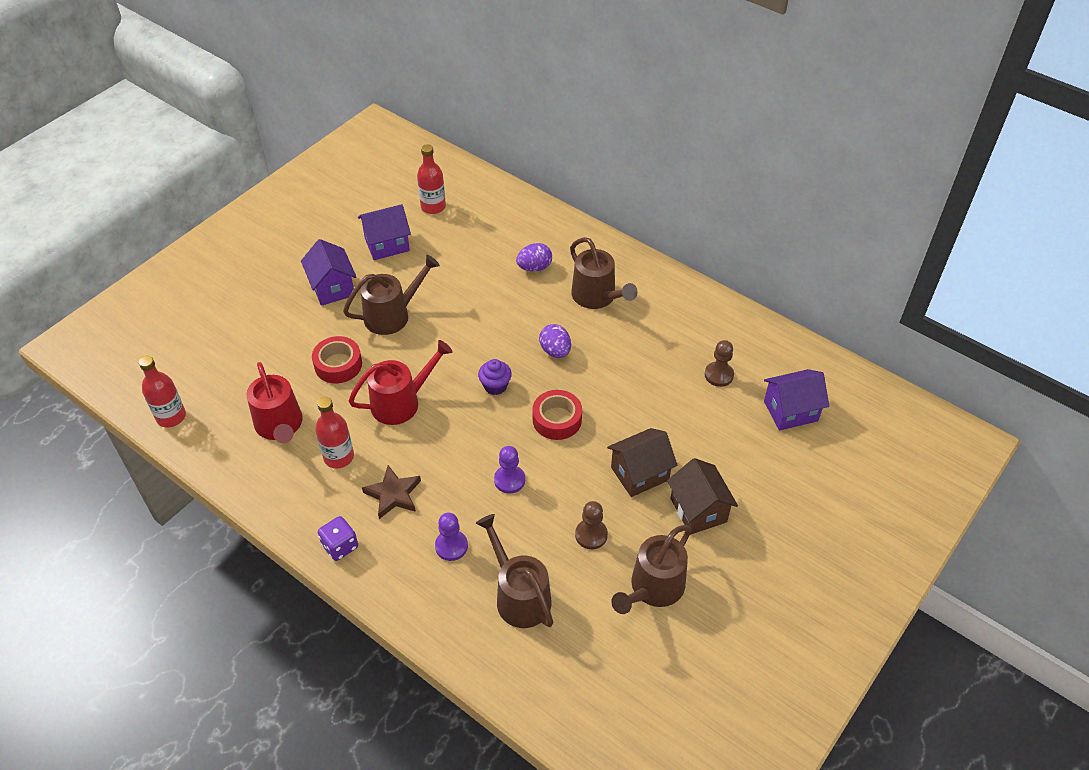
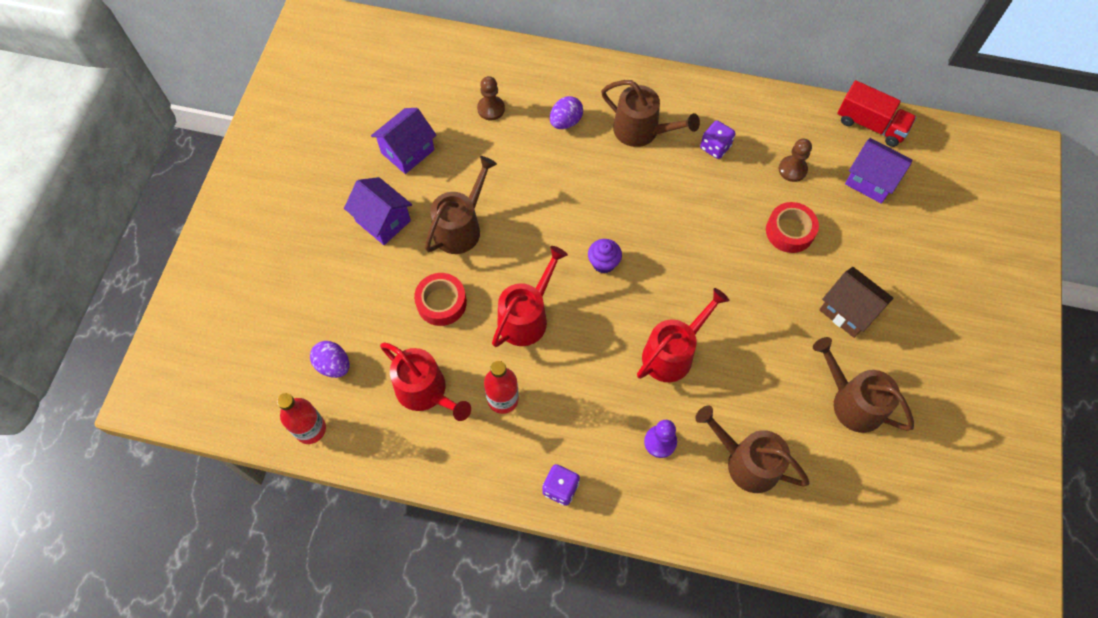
camera: 25 degrees left, 15 degrees up
(393, 494) = (577, 414): brown star -> none
(433, 207) = (427, 91): red bottle -> none
(509, 480) = (672, 353): purple pawn -> red watering can
(555, 351) = (636, 203): purple egg -> purple egg (333, 365)
(557, 419) = (678, 274): red tape -> red tape (789, 231)
(591, 535) = (773, 375): brown pawn -> brown pawn (491, 109)
(640, 474) = (780, 297): brown house -> none
(653, 588) = (852, 402): brown watering can -> brown watering can turned 120 degrees clockwise
(656, 332) = (715, 147): none -> purple dice
(790, 411) = (870, 181): purple house -> purple house turned 75 degrees clockwise
(820, 365) = (870, 125): none -> red truck

